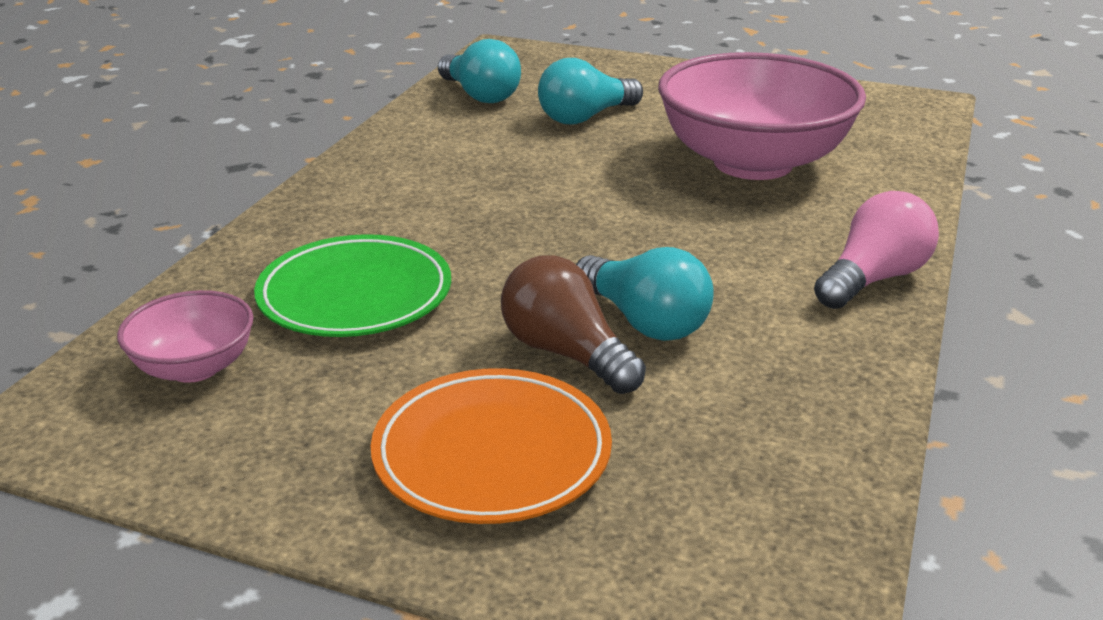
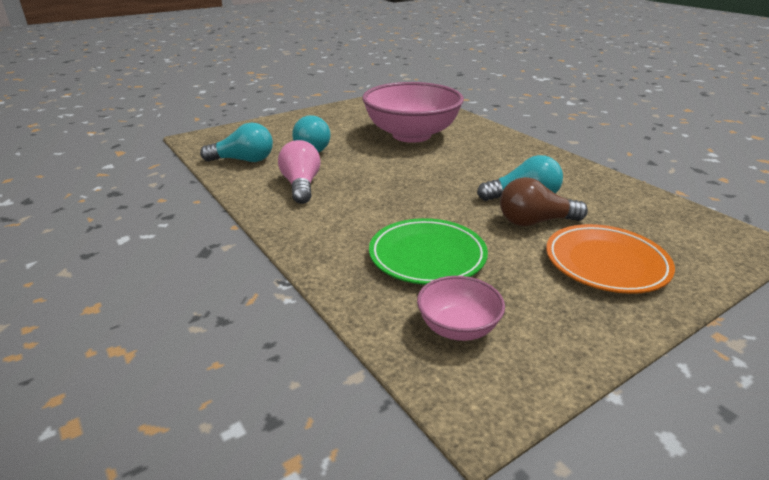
camera: 55 degrees left, 0 degrees up
(873, 279) = (531, 150): pink light bulb -> pink light bulb (301, 185)

